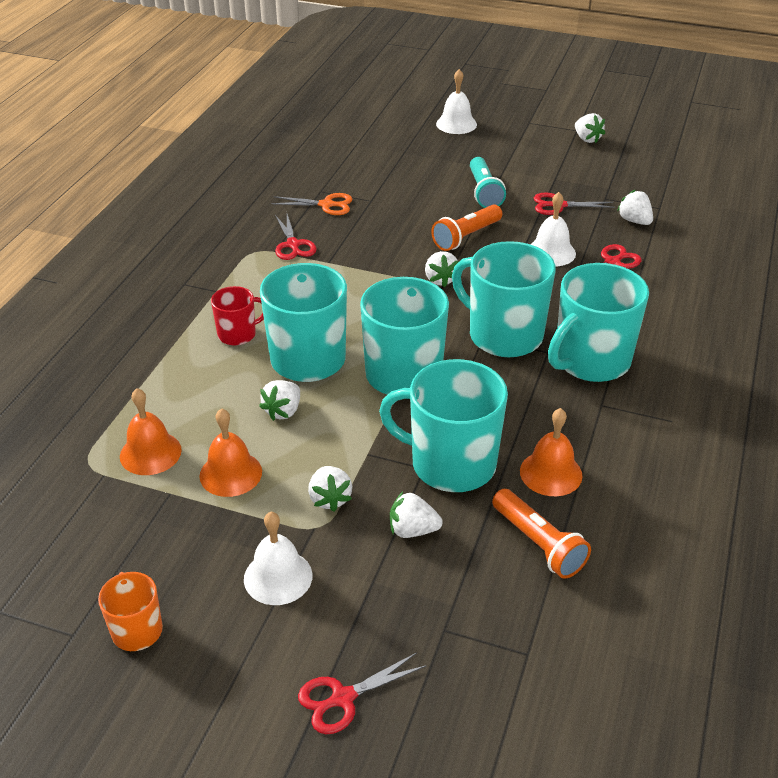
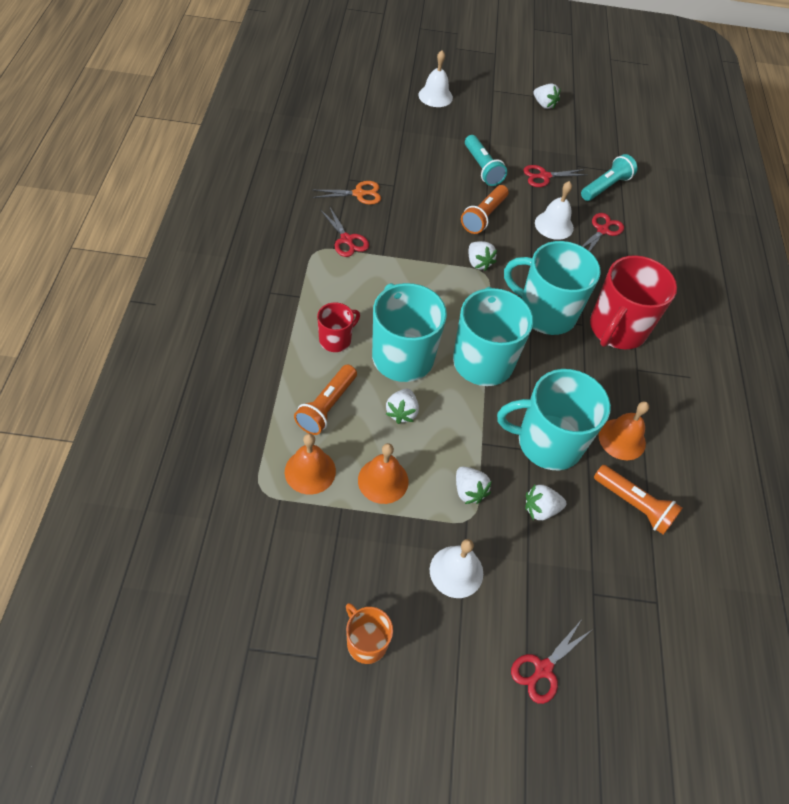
camera: 20 degrees left, 15 degrees up
(198, 395) = (326, 406): none -> orange flashlight
(590, 361) = (617, 329): turquoise mug -> red mug
(634, 221) = (606, 187): white strawberry -> turquoise flashlight

